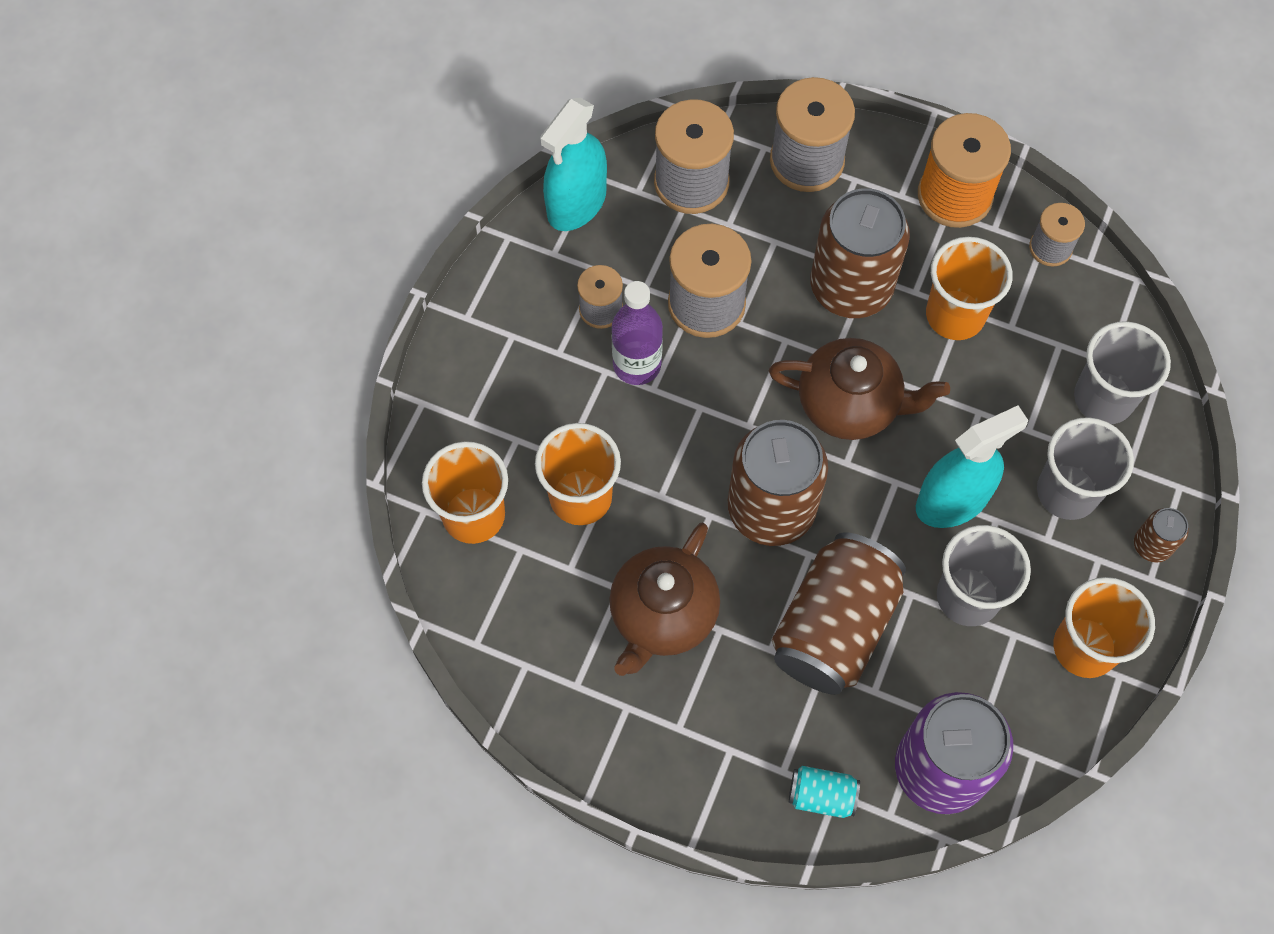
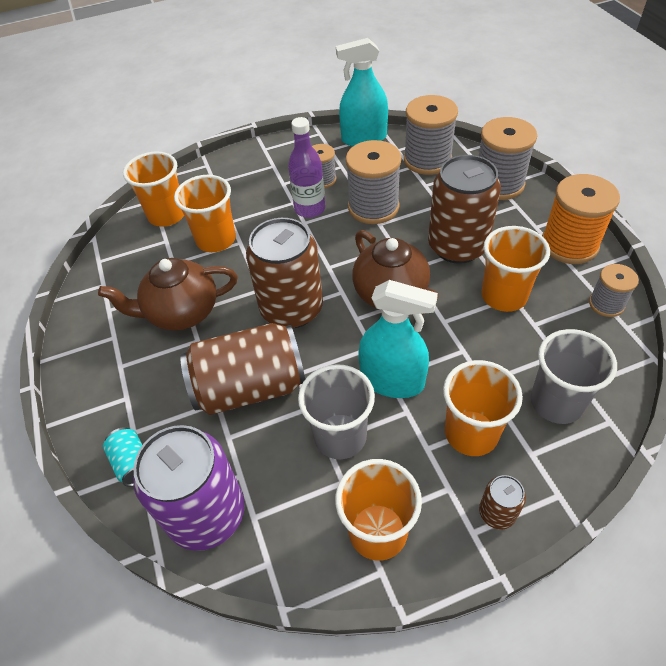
camera: 50 degrees right, 15 degrees down
(1067, 492) = (471, 433): grey cup -> orange cup

